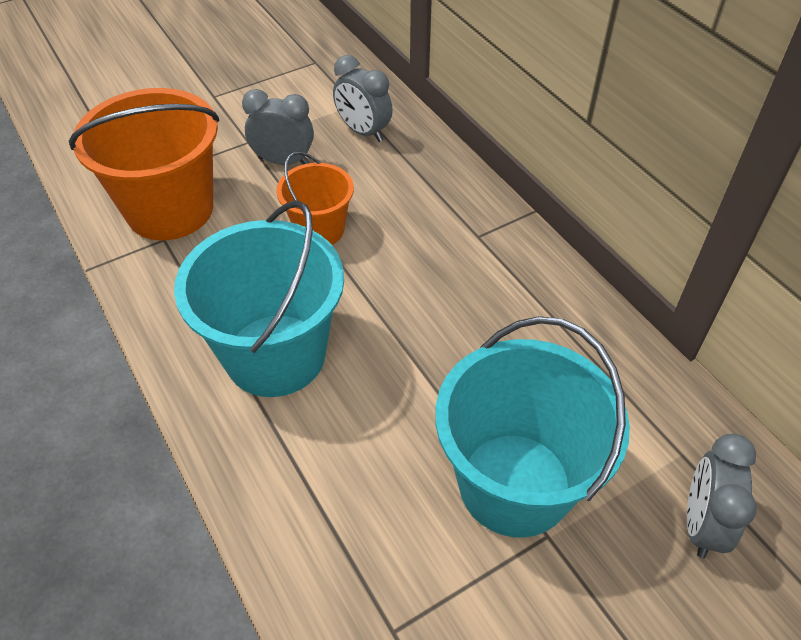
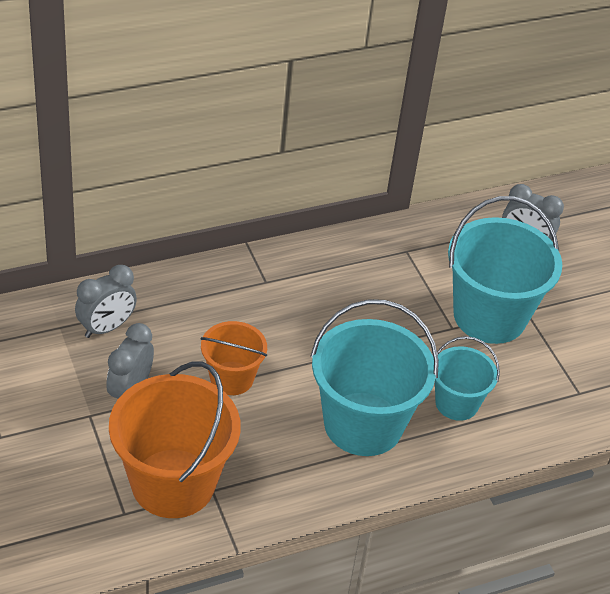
camera: 85 degrees left, 5 degrees down
(331, 455) = (456, 403): none -> turquoise bucket

